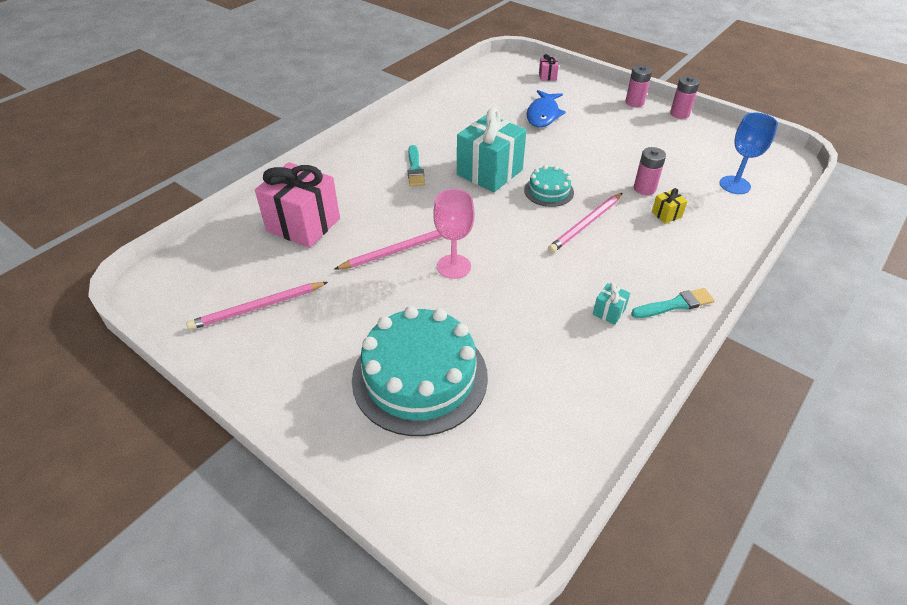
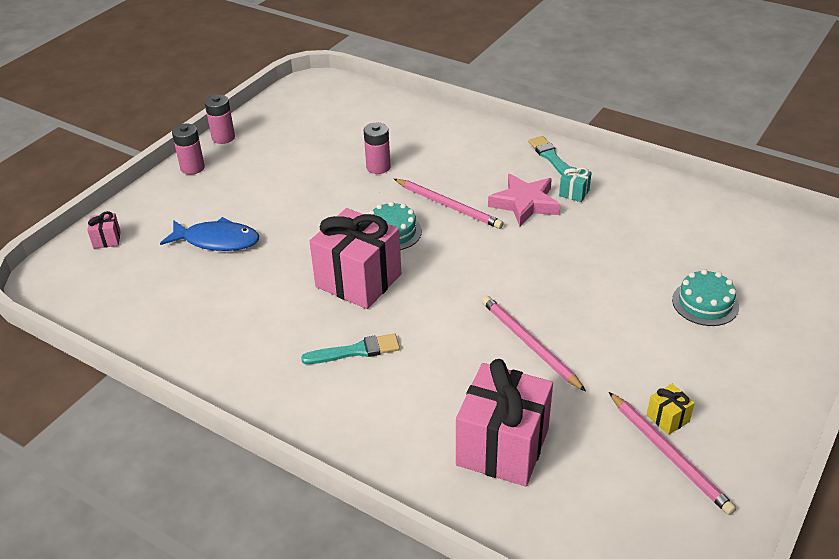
camera: 95 degrees left, 5 degrees down
(420, 377) = (705, 303): turquoise cake -> turquoise cake, size x0.49
(453, 266) = (543, 295): pink goblet -> none
(489, 172) = (358, 280): turquoise gift -> pink gift
(589, 273) = (525, 204): none -> pink star
(666, 214) = (421, 156): yellow gift -> yellow gift (668, 418)
(734, 185) = (365, 114): blue goblet -> none

